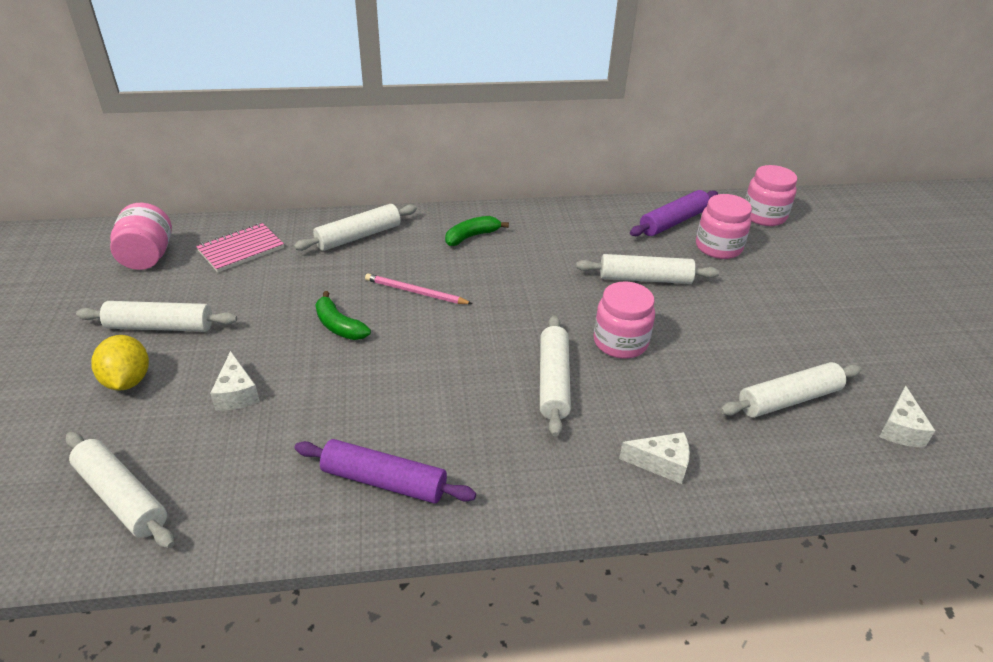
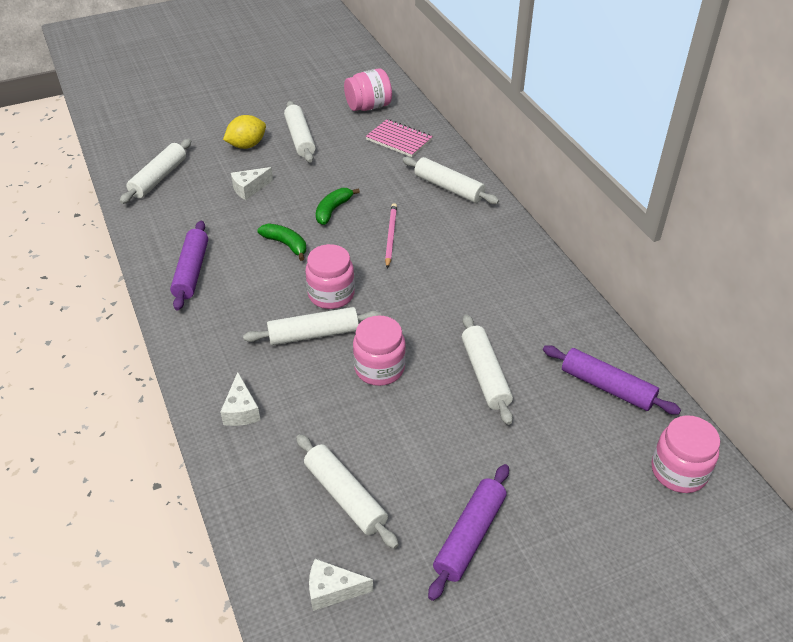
camera: 75 degrees right, 5 degrees up
(472, 236) = (487, 249): green banana -> green banana (286, 244)
(718, 247) = (578, 430): pink jar -> pink jar (331, 294)
(831, 331) = (470, 536): none -> purple rolling pin

